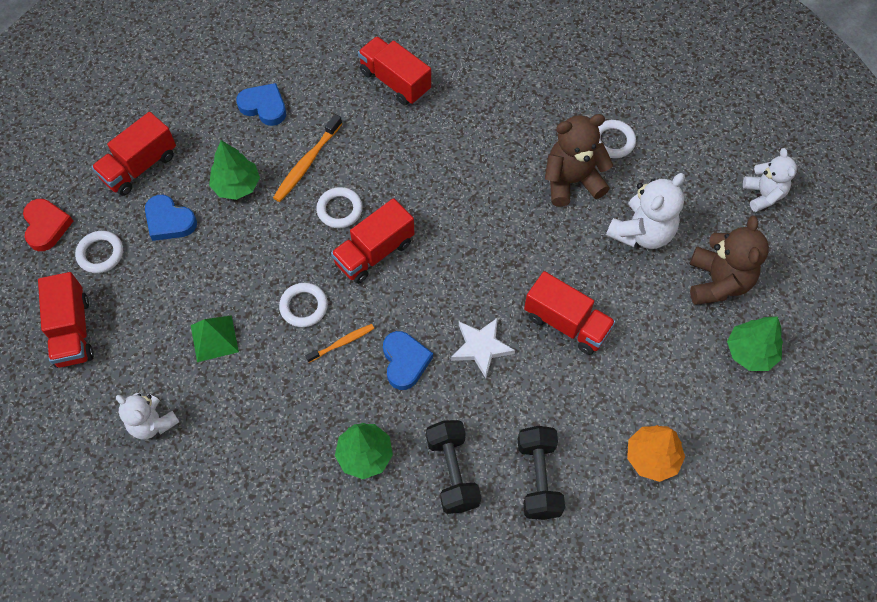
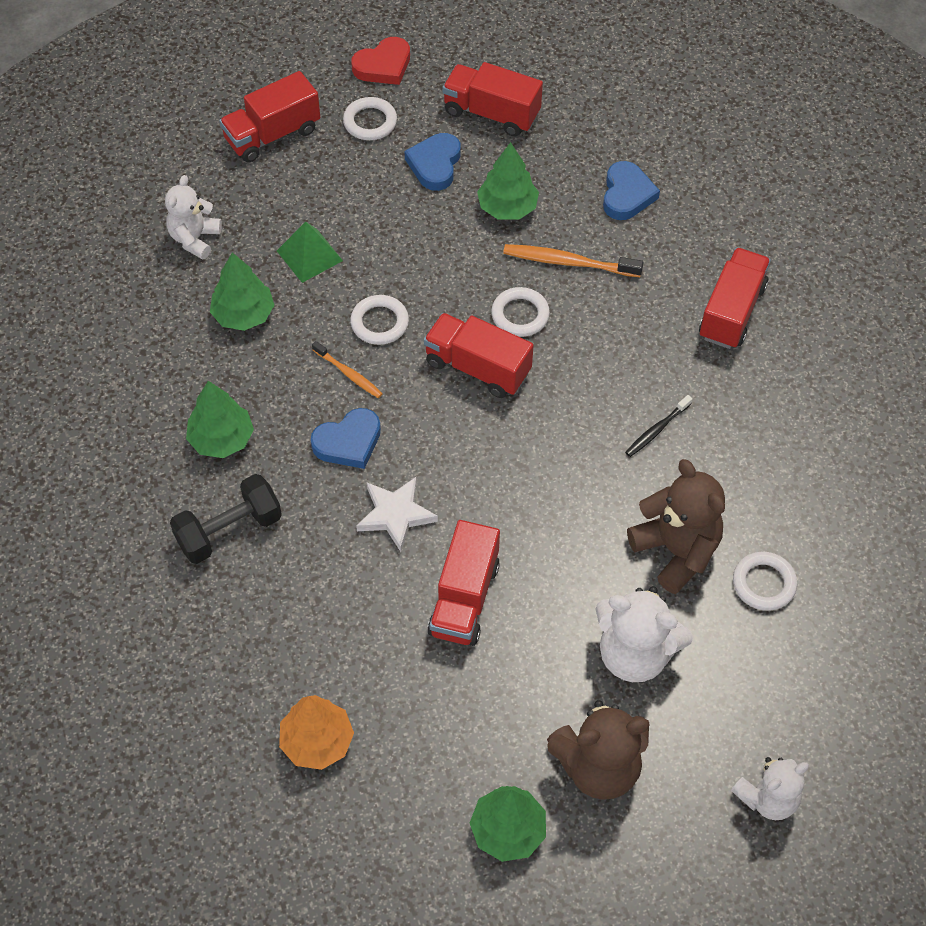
camera: 70 degrees right, 5 degrees down
(250, 405) = (243, 314): none -> green tree
(473, 159) = (656, 430): none -> black toothbrush
(538, 478) = (250, 621): black dumbbell -> none

